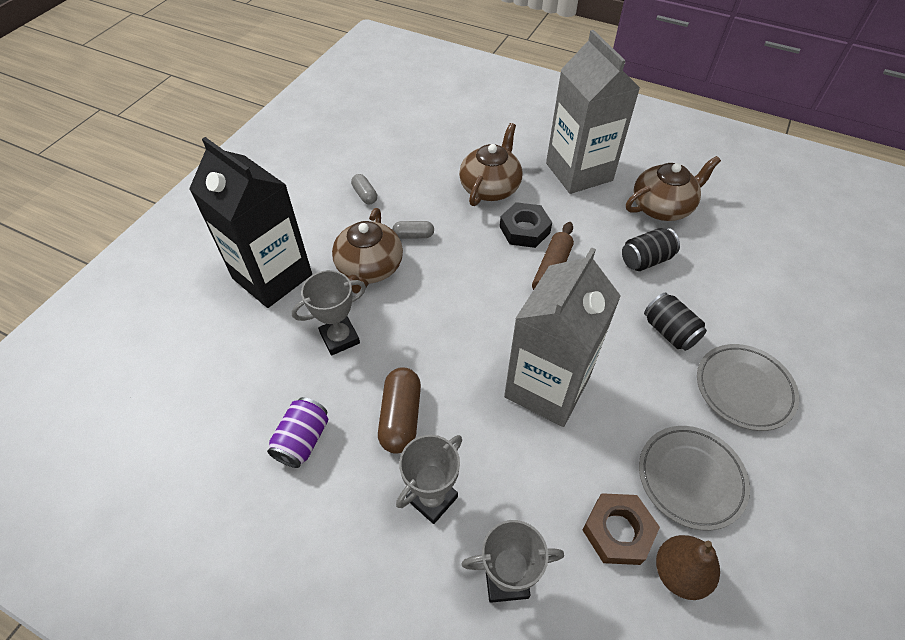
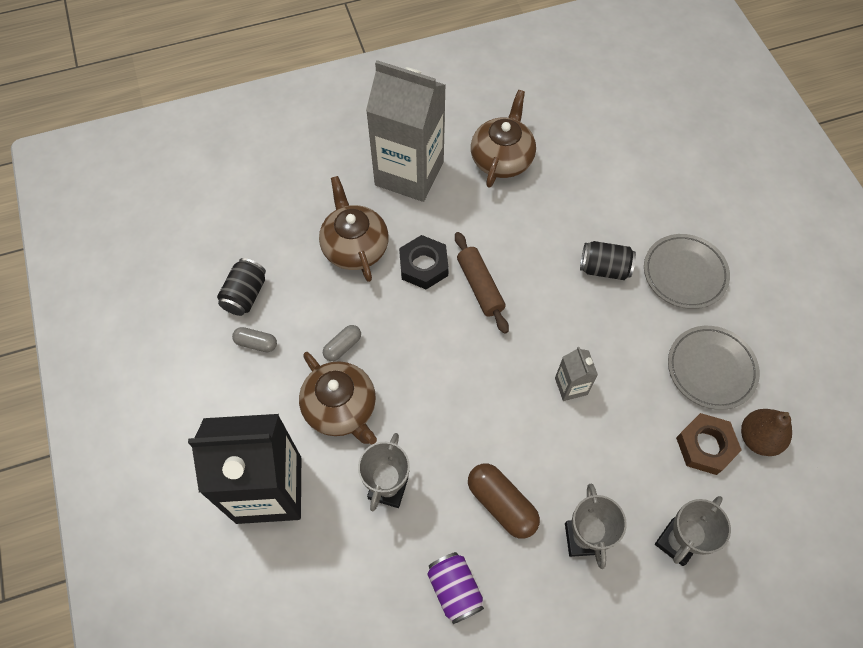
camera: 45 degrees left, 10 degrees up
(547, 387) = (571, 386): grey carton -> grey carton, size x0.43
(646, 260) = (535, 219): black can -> black can (245, 295)

